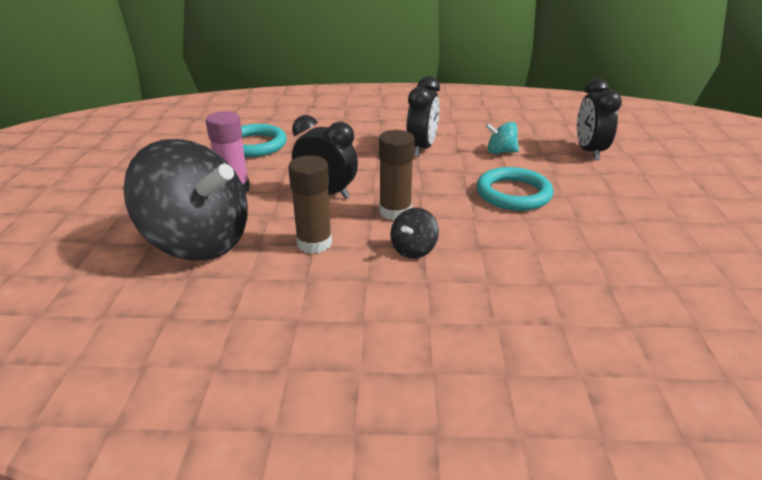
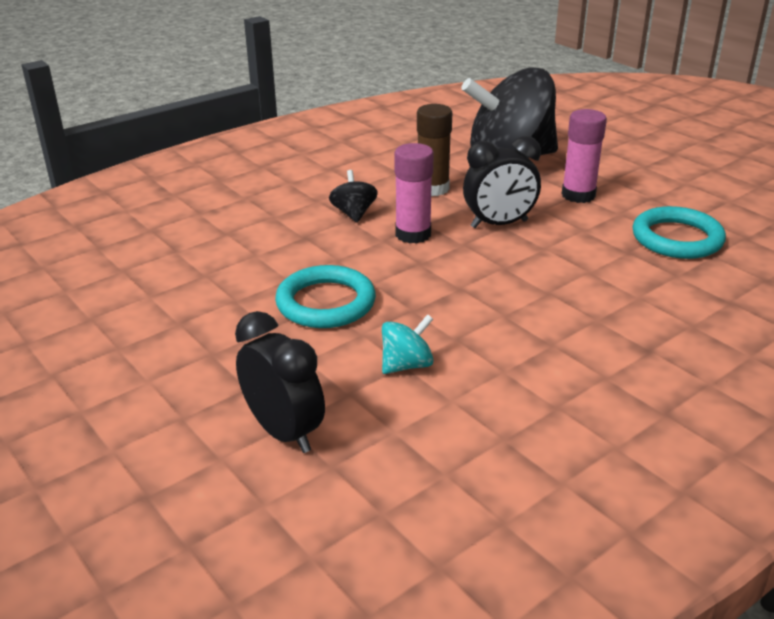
camera: 140 degrees right, 0 degrees up
(395, 212) = (413, 234): brown glue stick -> pink glue stick
(421, 148) = (508, 321): black clock -> none

